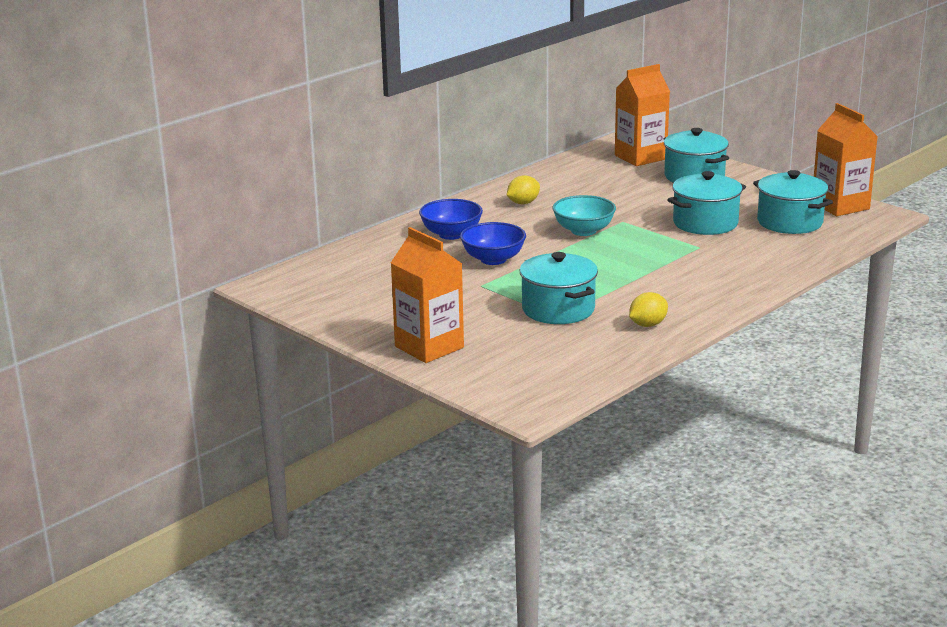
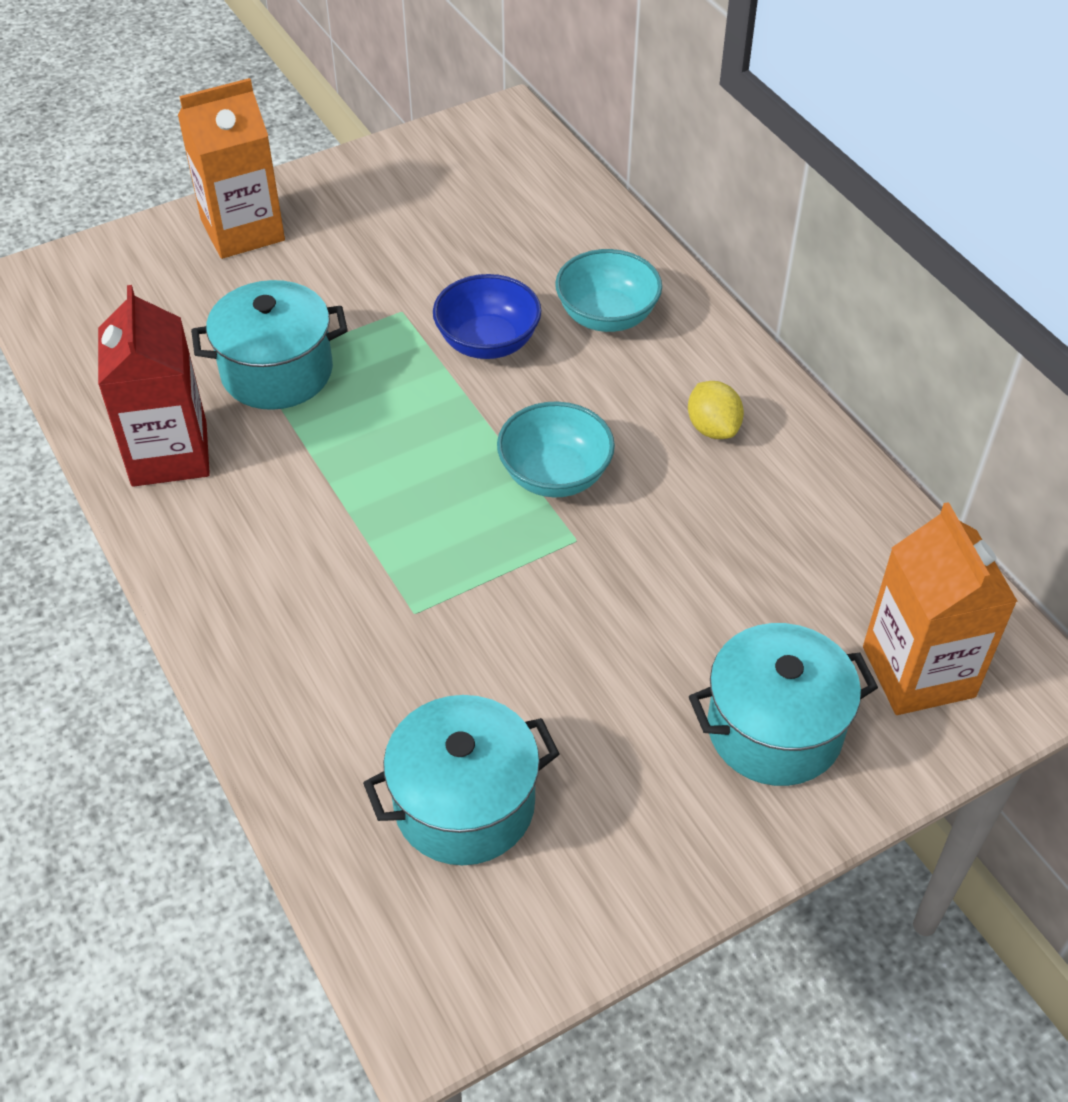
camera: 105 degrees right, 25 degrees up
(451, 234) = (607, 316): blue bowl -> turquoise bowl
(647, 325) = (169, 454): yellow lemon -> red carton
(705, 223) = (518, 659): turquoise pot -> none
(840, 206) = (513, 944): orange carton -> none

